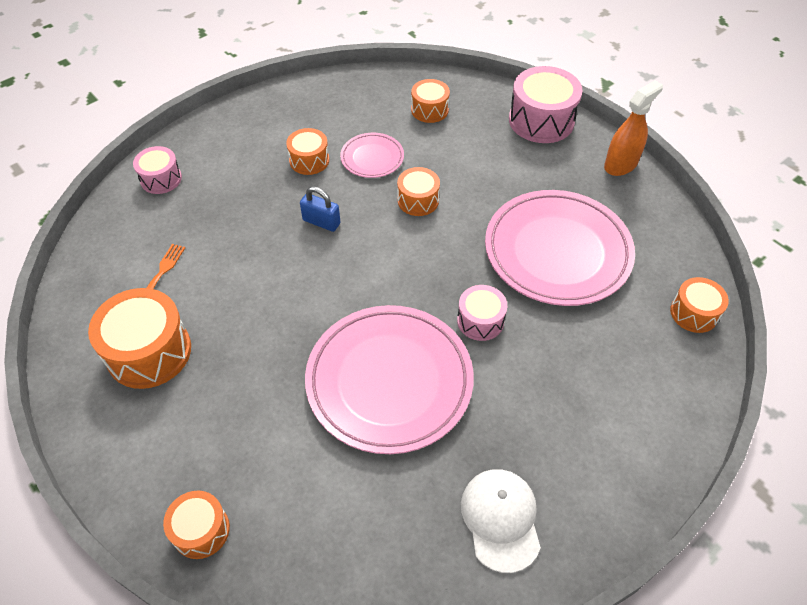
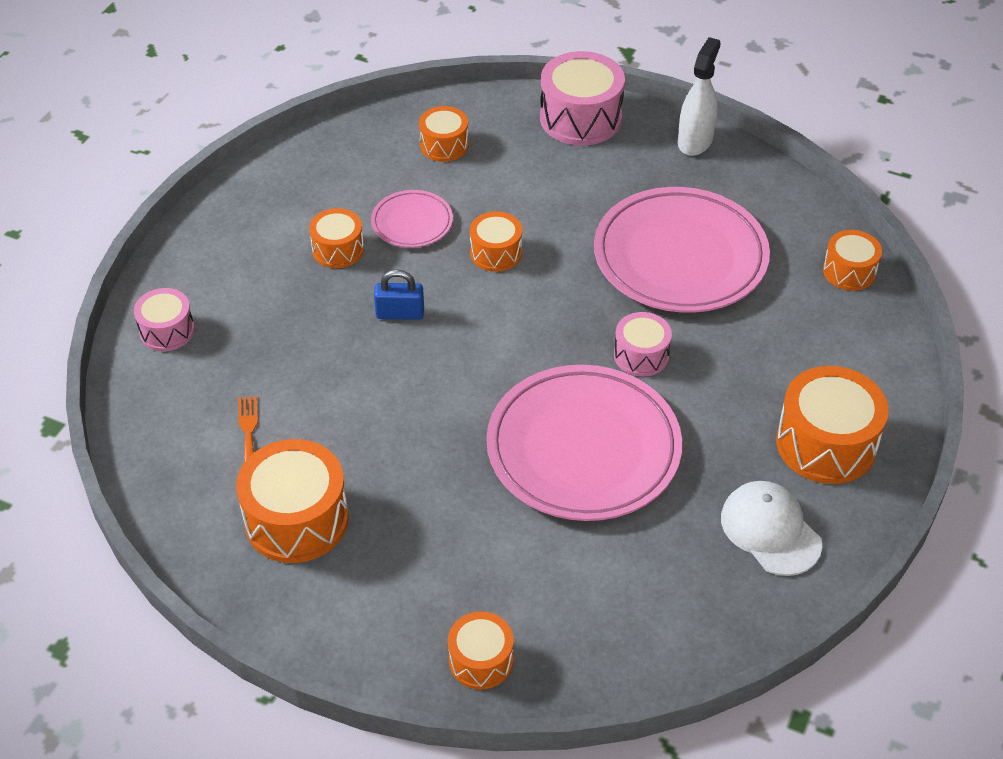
camera: 25 degrees left, 5 degrees down
(593, 459) = (826, 444): none -> orange drum
(620, 164) = (695, 141): orange spray bottle -> white spray bottle

